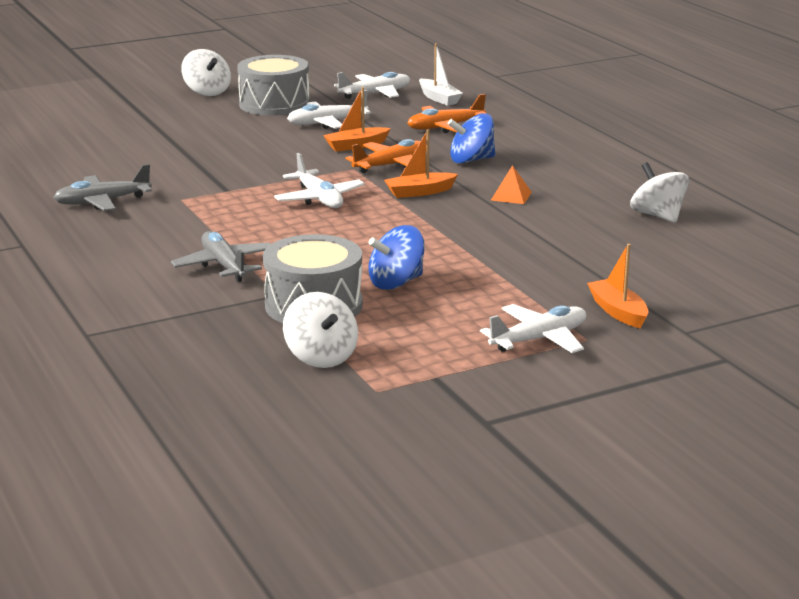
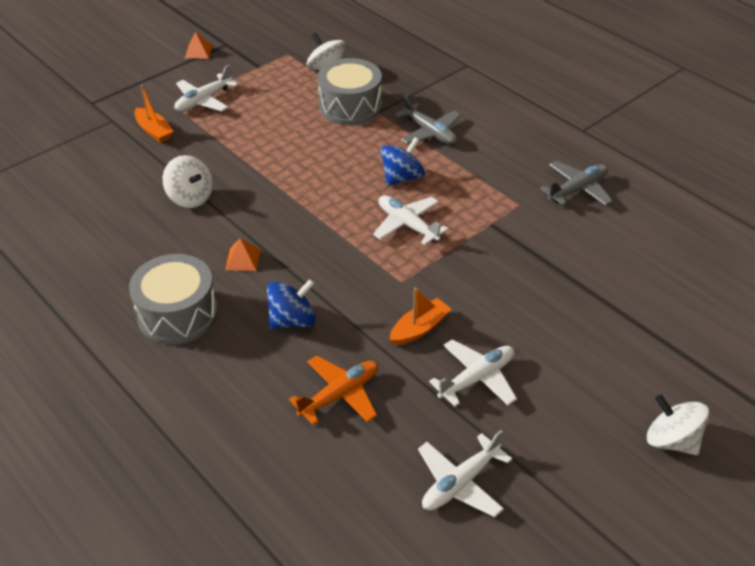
camera: 165 degrees right, 20 degrees up
(274, 104) = (566, 420): grey drum -> grey drum (178, 314)
(391, 165) = (368, 294): orange plane -> none
(396, 283) = (305, 135): blue spinning top -> blue spinning top (402, 177)
(419, 192) = (325, 251): orange boat -> none
(439, 98) = (372, 485): white boat -> none
(541, 416) = (198, 52): none -> orange pyramid
(658, 216) = (112, 250): white spinning top -> white spinning top (190, 197)

